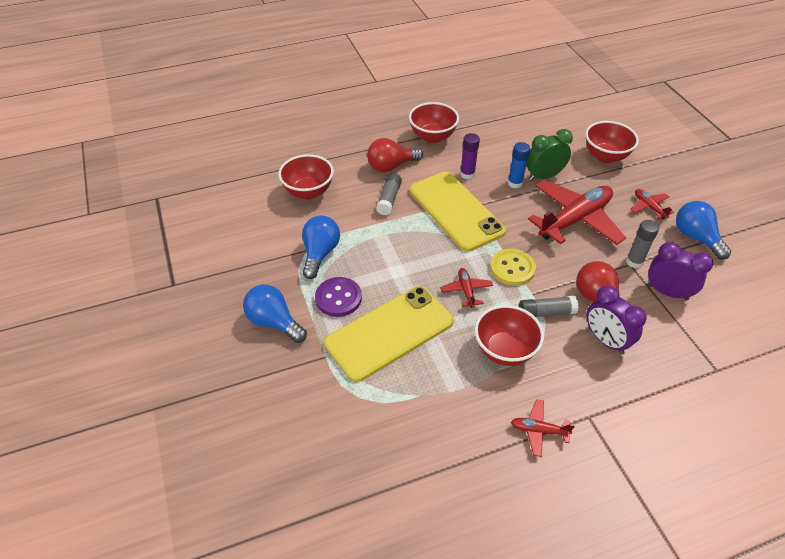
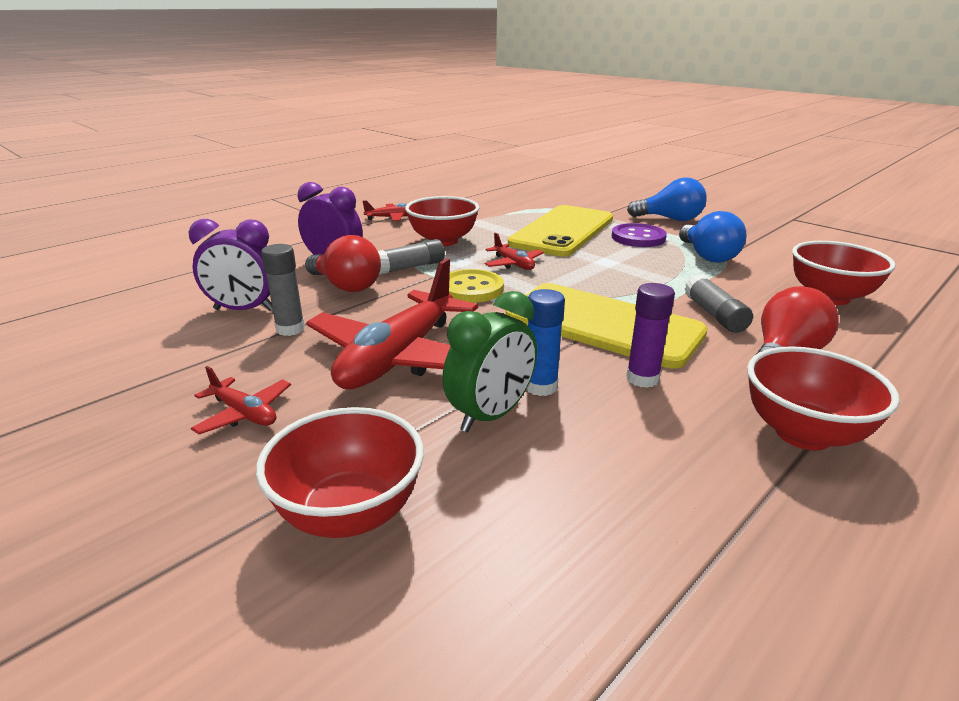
camera: 155 degrees right, 20 degrees down
(696, 237) = (159, 383): blue light bulb -> none

